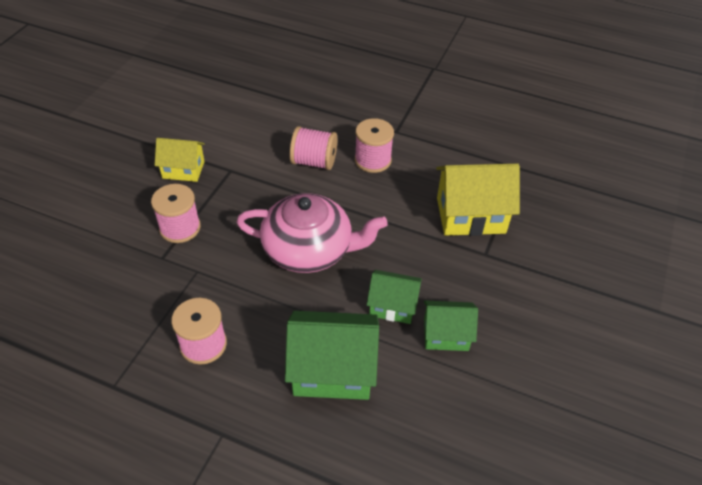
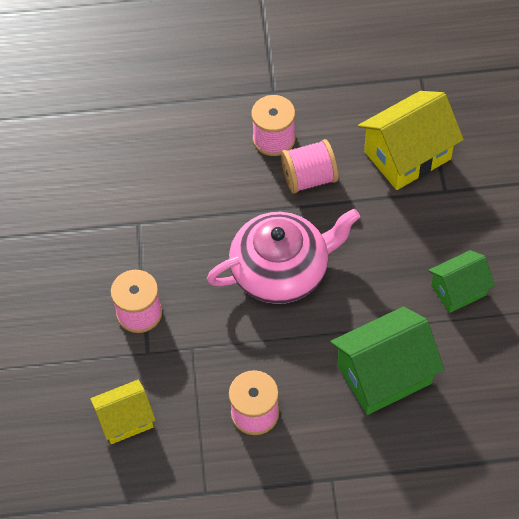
camera: 25 degrees left, 10 degrees up
(183, 170) = (89, 247): yellow house -> yellow house (125, 420)
(314, 162) = (216, 170): pink spool -> pink spool (309, 178)
(392, 306) = (396, 287): green house -> none

